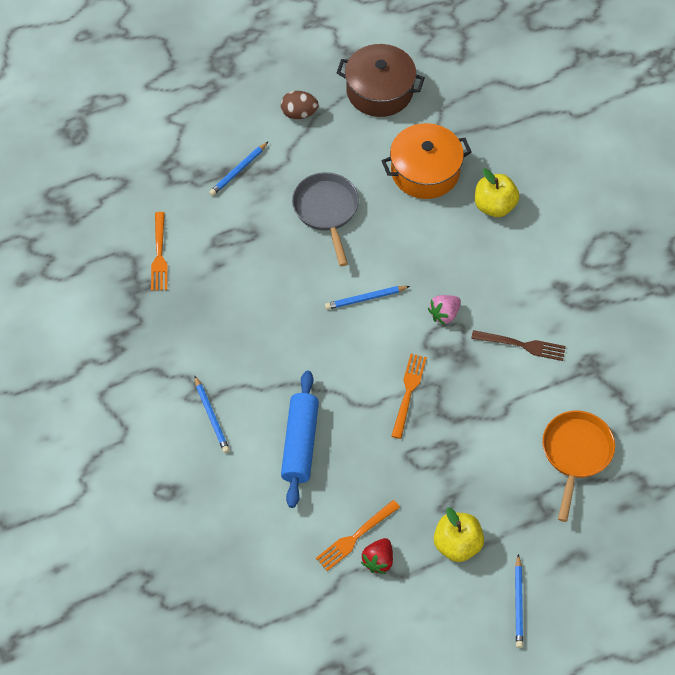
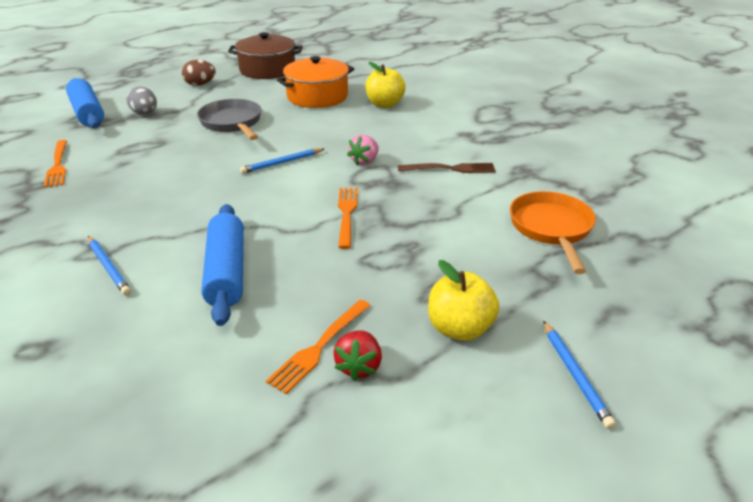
camera: 15 degrees left, 25 degrees down
(180, 155) = (88, 113): none -> blue rolling pin
(238, 170) = (145, 114): blue pencil -> grey egg

